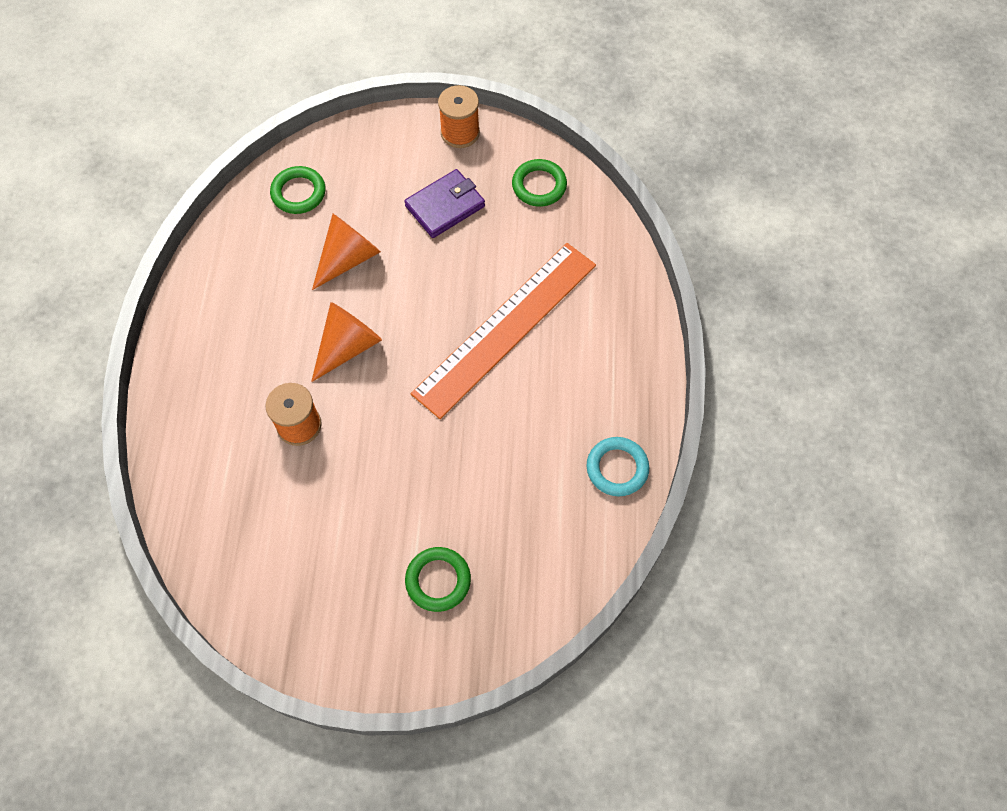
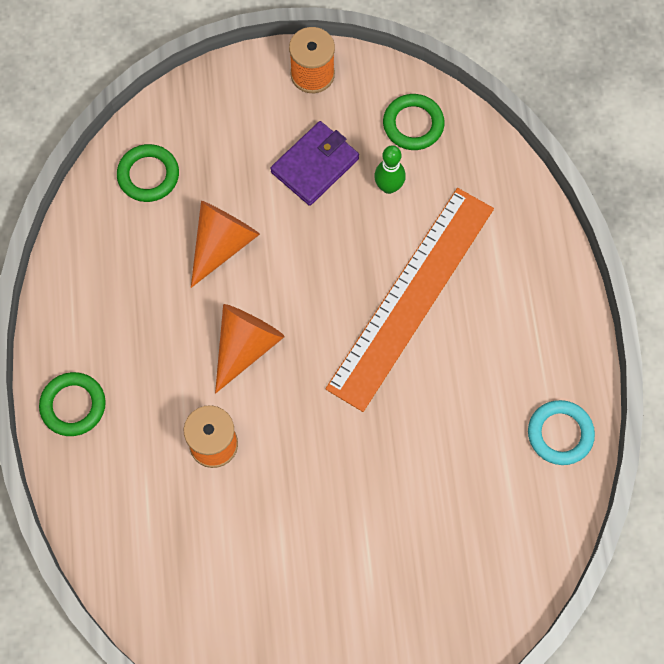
camera: 10 degrees left, 5 degrees up
(438, 580) = (399, 587): green ring -> green ring (73, 405)
(506, 233) = (388, 187): none -> green bowling pin

